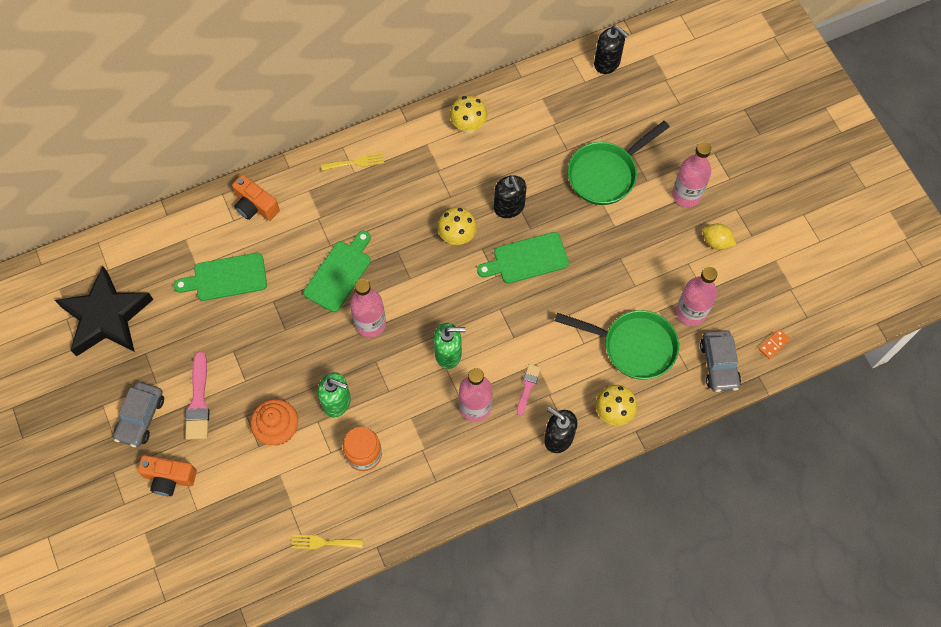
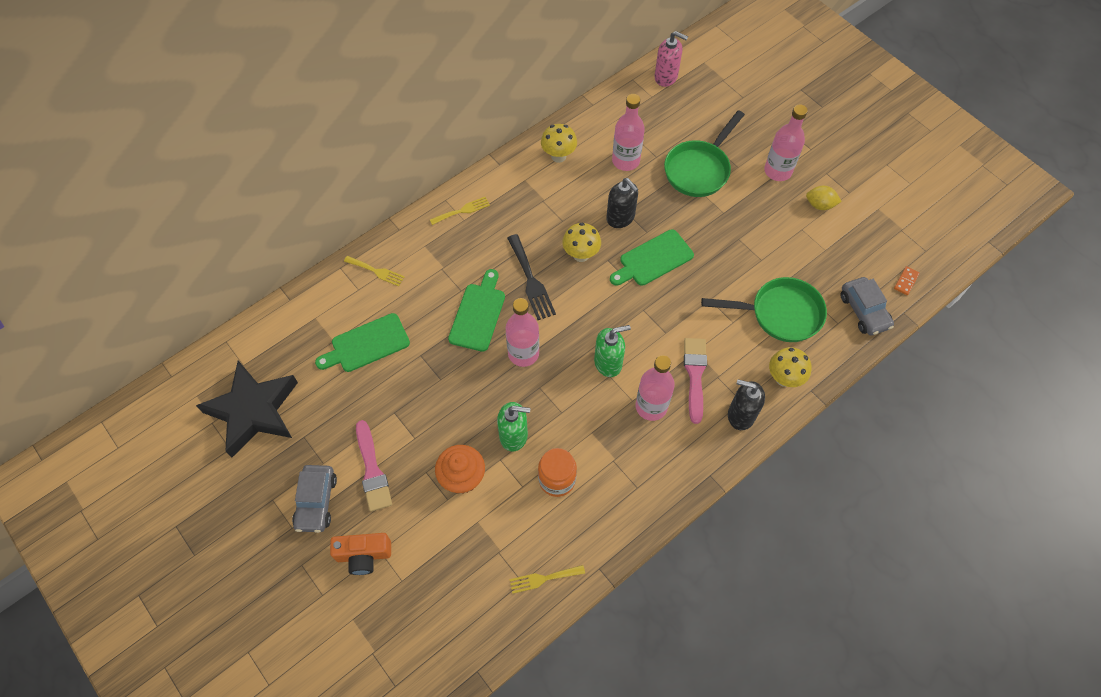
camera: 15 degrees left, 5 degrees down
(255, 206) = (376, 271): orange camera -> yellow fork
(400, 252) = (531, 280): none -> black fork
(528, 387) = (695, 375): pink brush -> pink brush, size x1.70
(607, 63) = (666, 77): black soap dispenser -> pink soap dispenser
(691, 312) = (821, 271): pink bottle -> pink bottle (625, 161)

